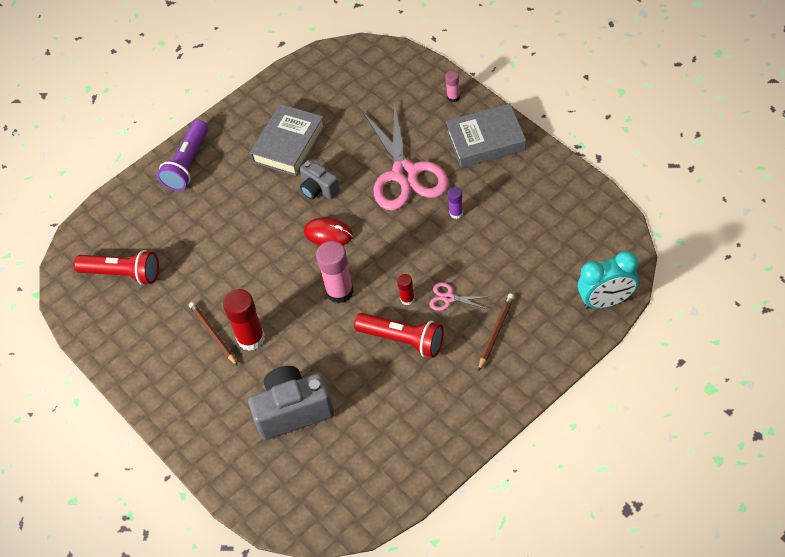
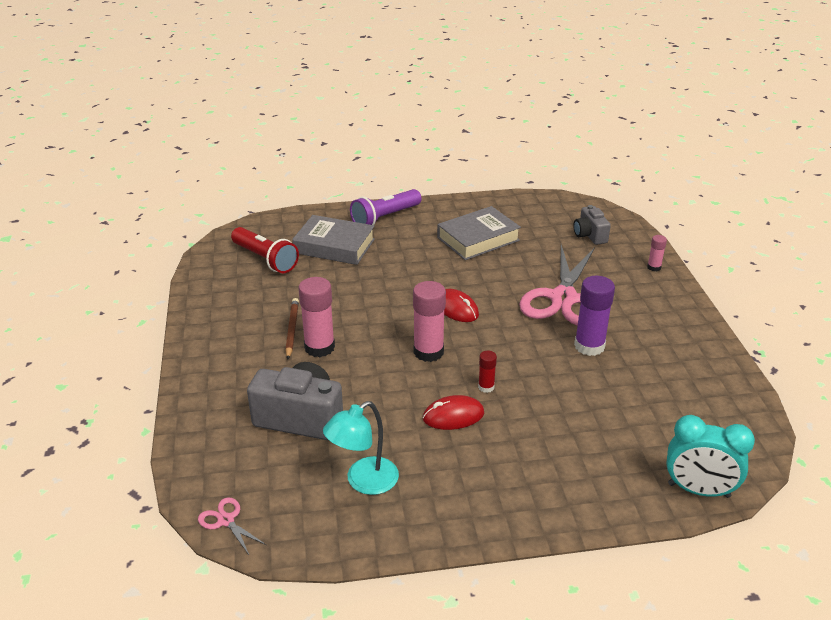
camera: 25 degrees right, 20 degrees down
(251, 338) = (319, 347): red glue stick -> pink glue stick
(319, 189) = (476, 276): grey camera -> grey camera (590, 235)
(382, 434) = (363, 482): none -> turquoise lamp
(403, 340) = (453, 416): red flashlight -> red mouse
(449, 298) = (527, 405): pink scissors -> pink scissors (226, 520)
(456, 213) = (589, 346): purple glue stick -> purple glue stick, size x1.96
(486, 140) = (662, 308): grey book -> grey book (334, 246)
(496, 332) = (553, 456): brown pencil -> none

